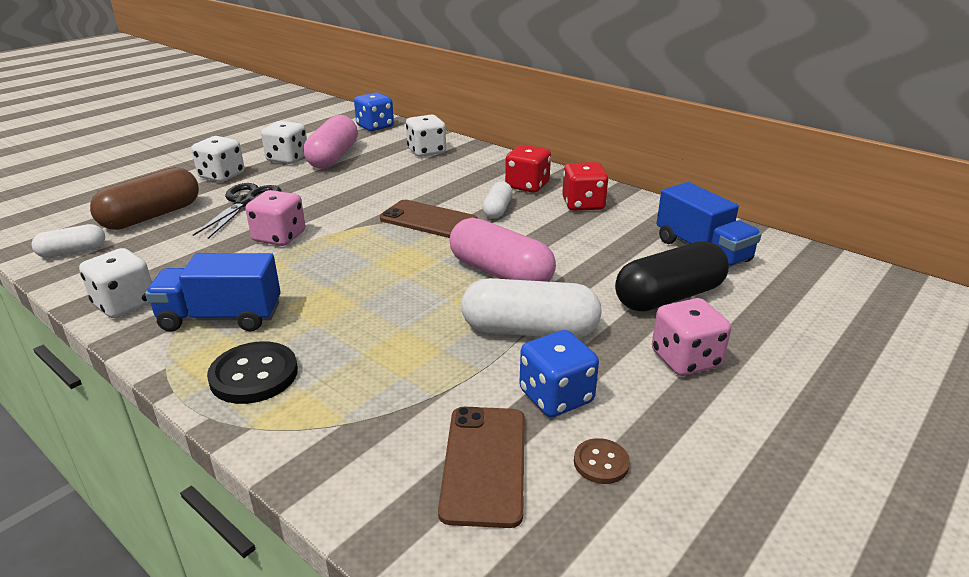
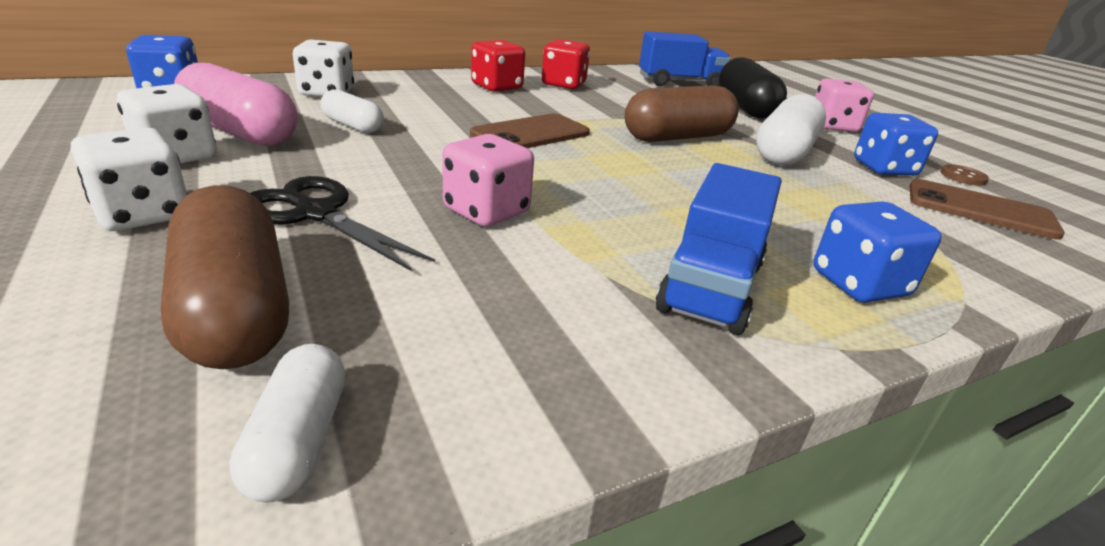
camera: 70 degrees left, 0 degrees up
(125, 304) = (626, 372): white dice -> none
(254, 375) = (859, 284): black button -> blue dice
(497, 210) = (539, 107): white capsule -> white capsule (353, 126)
(500, 273) = (677, 137): pink capsule -> brown capsule

